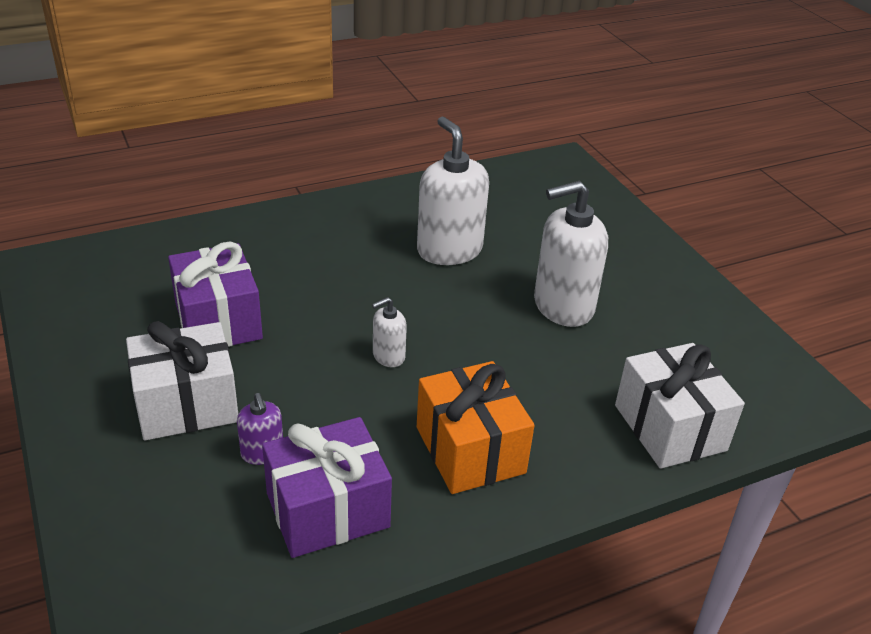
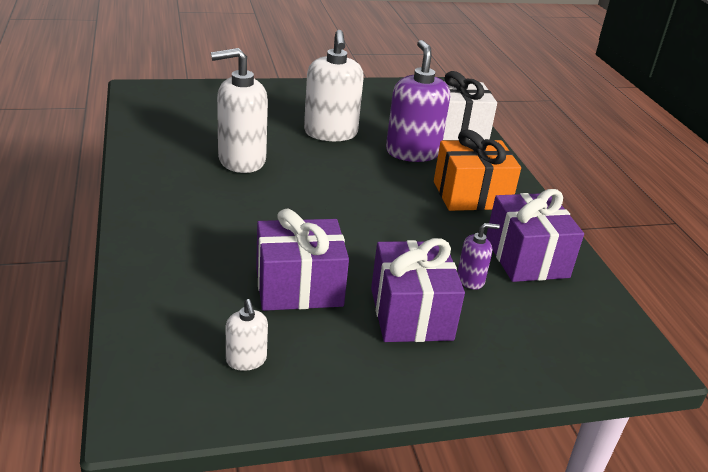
camera: 80 degrees left, 5 degrees down
(186, 404) = (411, 314): white gift -> purple gift
(388, 356) = (369, 209): white soap dispenser -> white soap dispenser (246, 360)
(560, 384) = (412, 152): none -> purple soap dispenser

